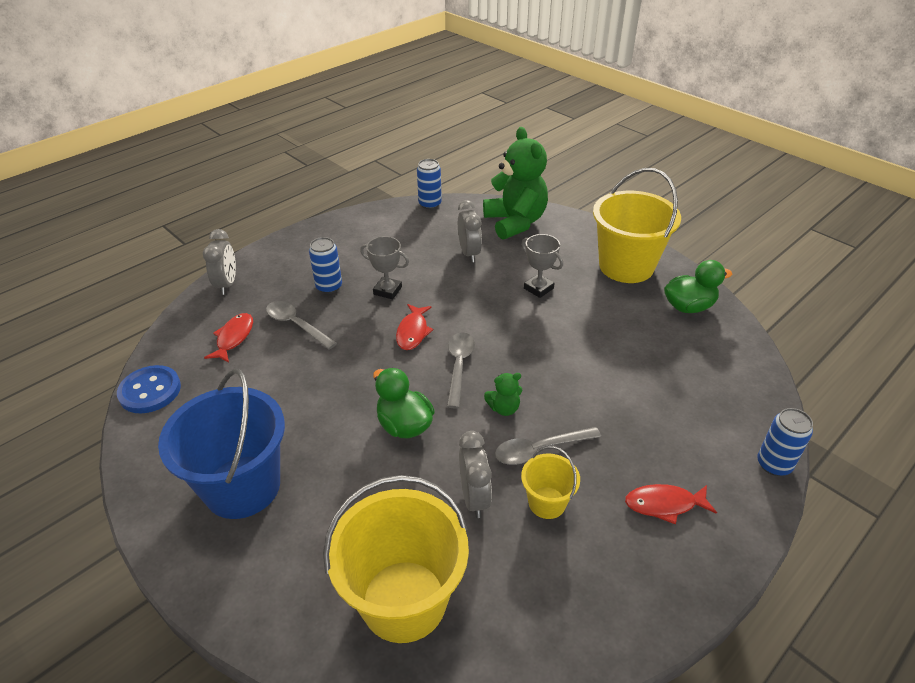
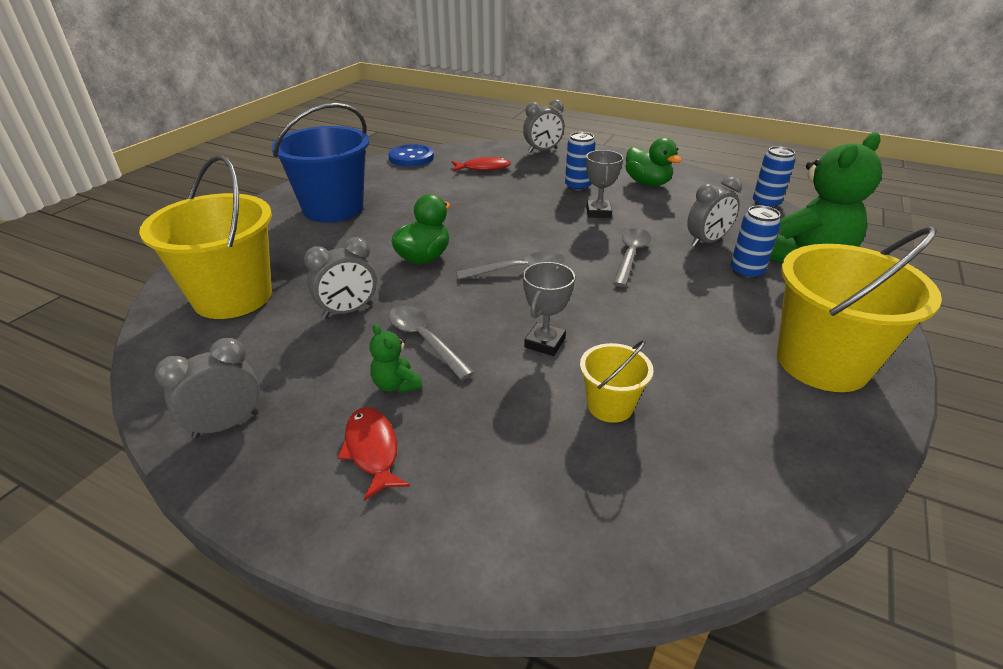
camera: 70 degrees right, 5 degrees down
(296, 325) = (517, 185): grey spoon -> grey spoon (630, 256)
(413, 332) = (550, 236): red fish -> none
(504, 408) = (474, 307): green teddy bear -> green teddy bear (396, 384)
(538, 288) = (692, 297): grey trophy -> grey trophy (545, 343)
(547, 502) = (353, 356): yellow bucket -> yellow bucket (610, 406)
(616, 605) = (226, 424): none -> grey clock
(688, 307) = (792, 441): green duck -> green duck (647, 183)
(774, 464) = (486, 576): blue can -> blue can (746, 271)

